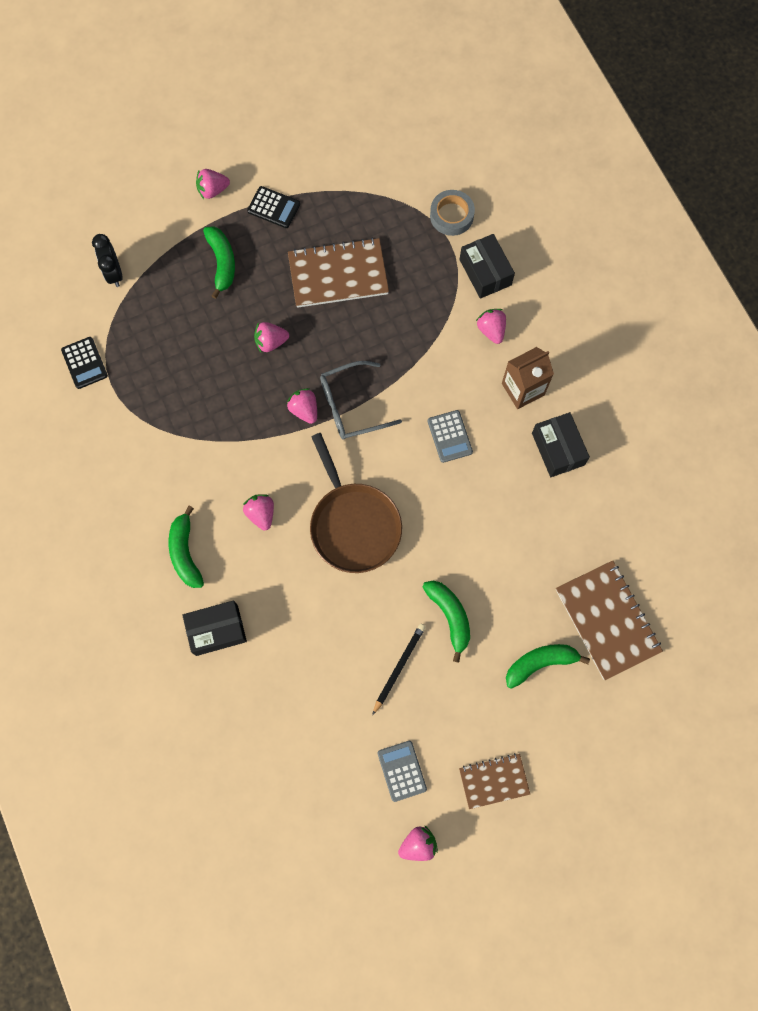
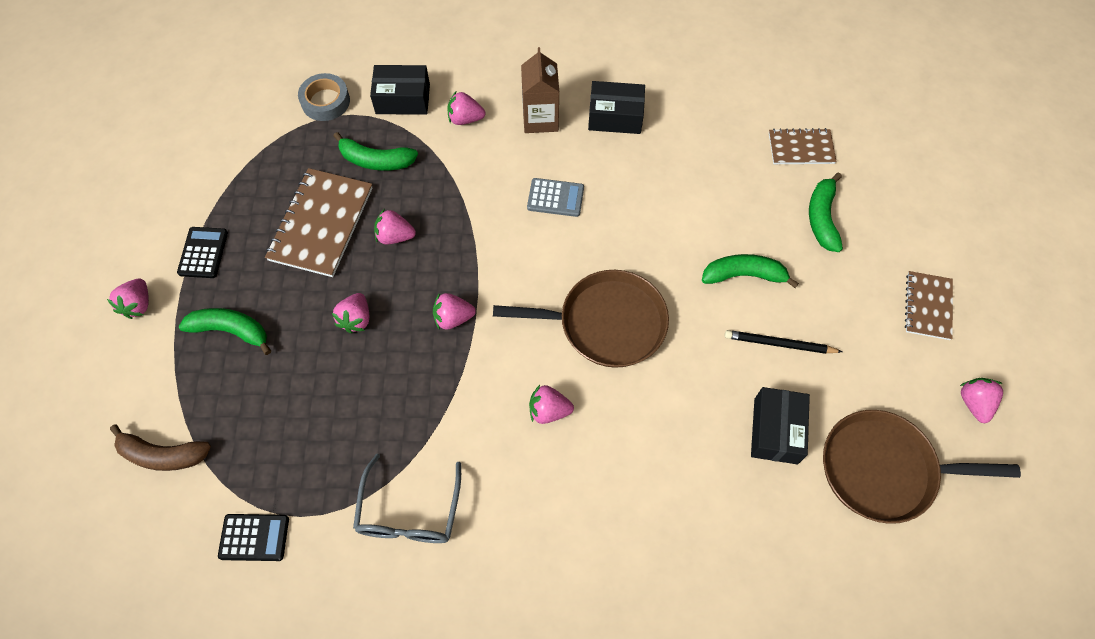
camera: 65 degrees left, 10 degrees down
(114, 273) = (163, 455): black clock -> brown banana
(185, 552) = (555, 513): green banana -> green banana (376, 160)
(217, 630) = (663, 515): black box -> black box (775, 431)
(274, 207) = (203, 253): black calculator -> black calculator turned 45 degrees counterclockwise
(325, 785) = (883, 469): none -> brown pan
(351, 406) = (474, 271): grey glasses -> grey glasses (409, 512)
(353, 333) = (395, 236): none -> pink strawberry
(399, 667) = (779, 344): black pencil -> black pencil turned 45 degrees counterclockwise
(401, 771) = (891, 387): grey calculator -> none
(607, 620) = (801, 148): brown notebook -> brown notebook, size x0.59

